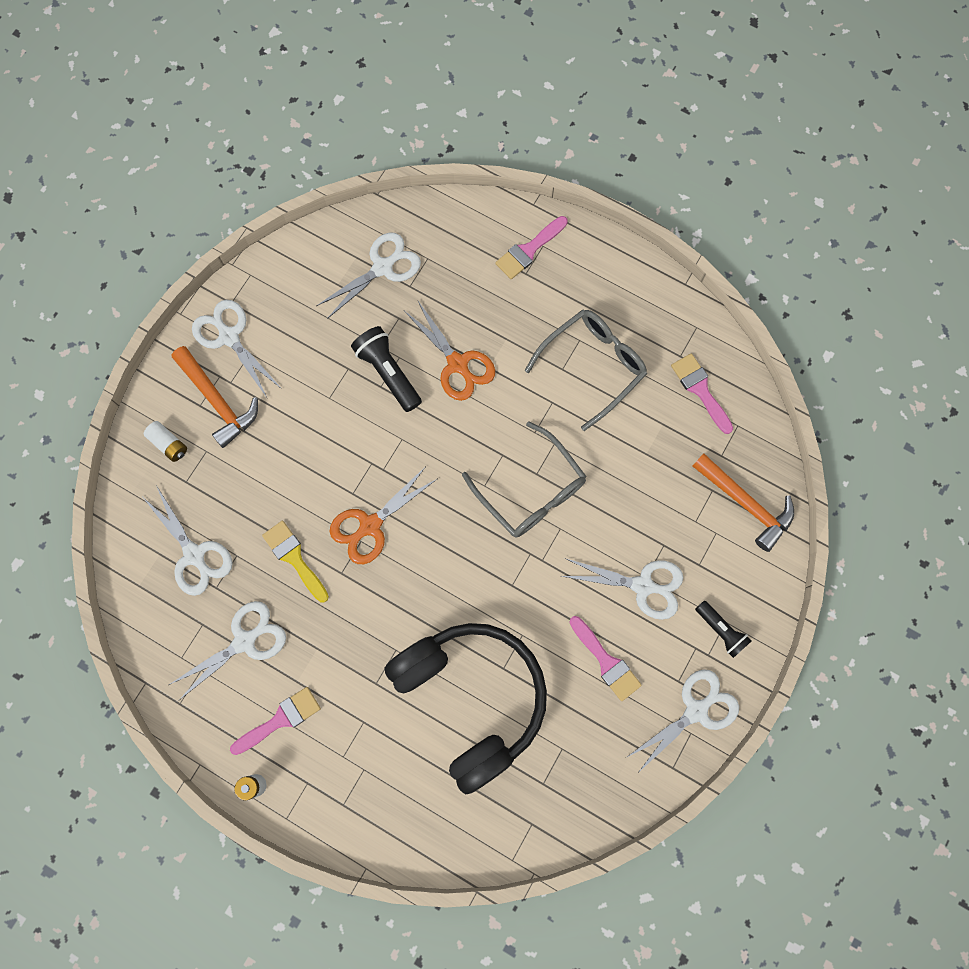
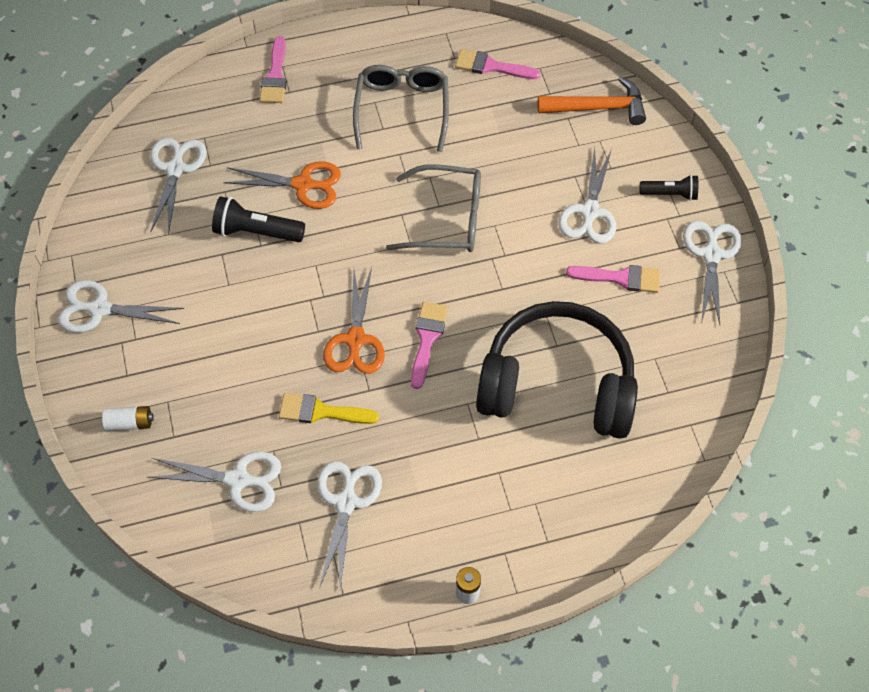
camera: 45 degrees left, 15 degrees down
(217, 400) = (138, 359): orange hammer -> none
(280, 719) = (435, 529): pink brush -> pink brush (427, 339)
(642, 586) = (589, 212): white scissors -> white scissors turned 135 degrees clockwise

